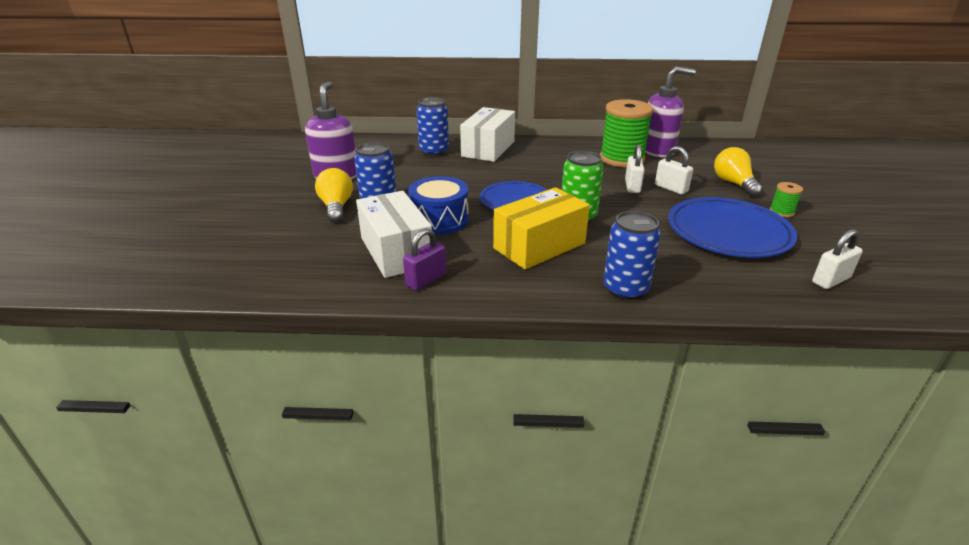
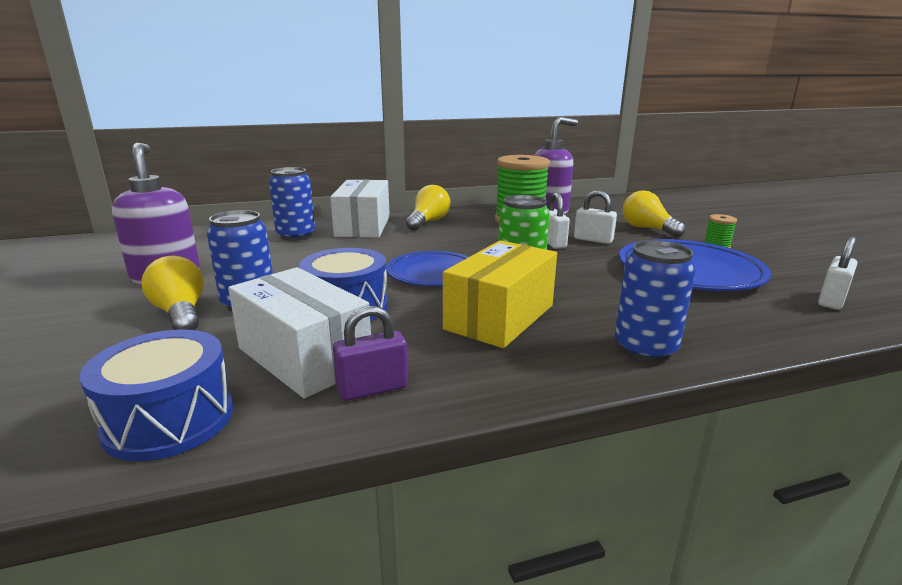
camera: 20 degrees left, 10 degrees down
(311, 275) = (169, 420): none -> blue drum
(426, 280) = (372, 389): purple padlock -> purple padlock turned 45 degrees clockwise
(542, 151) = (428, 222): none -> yellow light bulb

